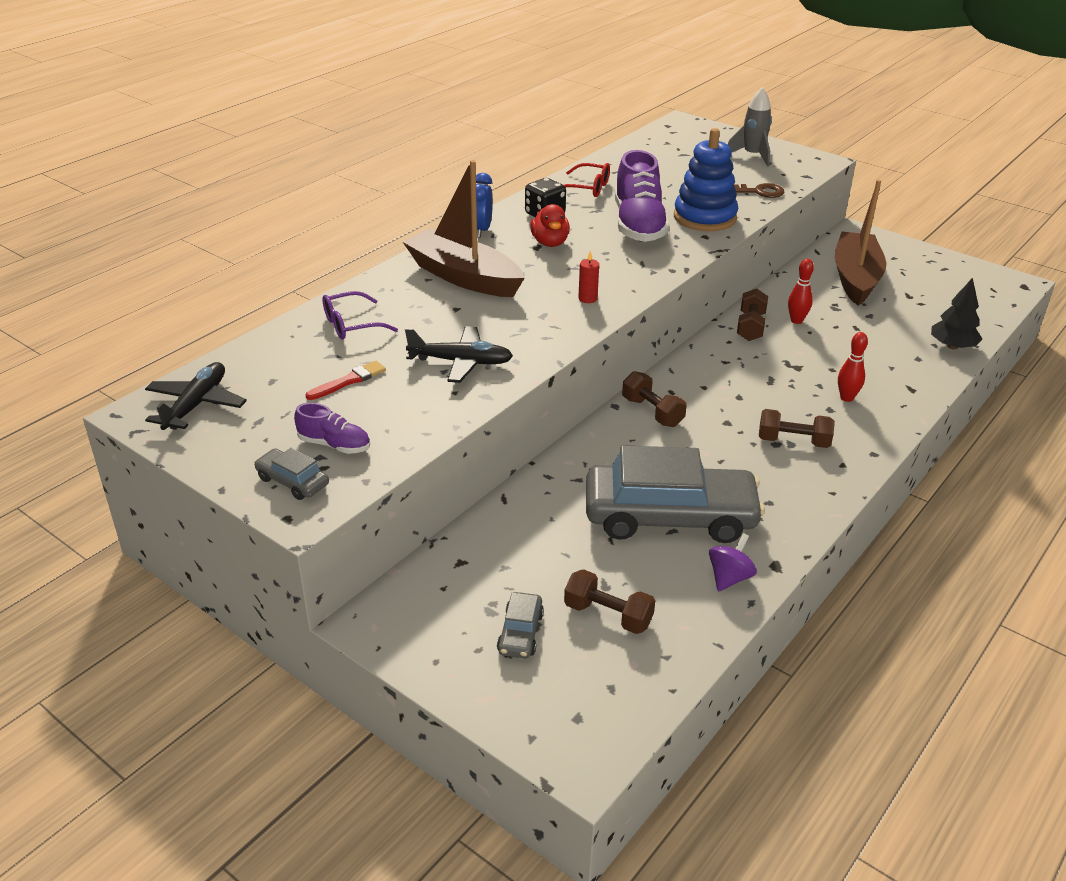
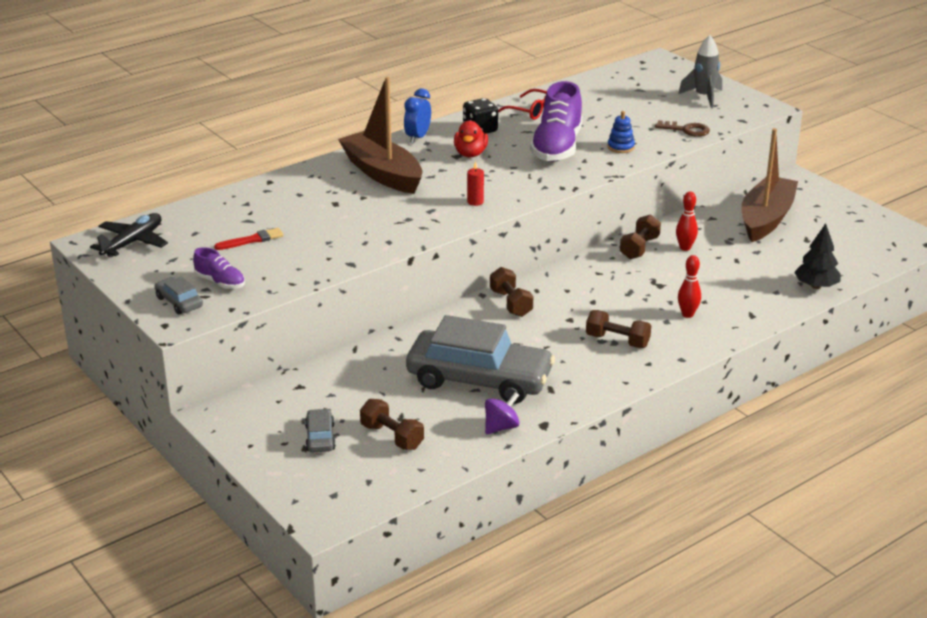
camera: 15 degrees right, 5 degrees down
(352, 324) = (274, 200): purple glasses -> none
(461, 362) = (345, 237): black plane -> none
(520, 633) = (320, 437): grey car -> grey car turned 150 degrees clockwise
(704, 217) = (620, 147): blue stacking toy -> blue stacking toy, size x0.47

